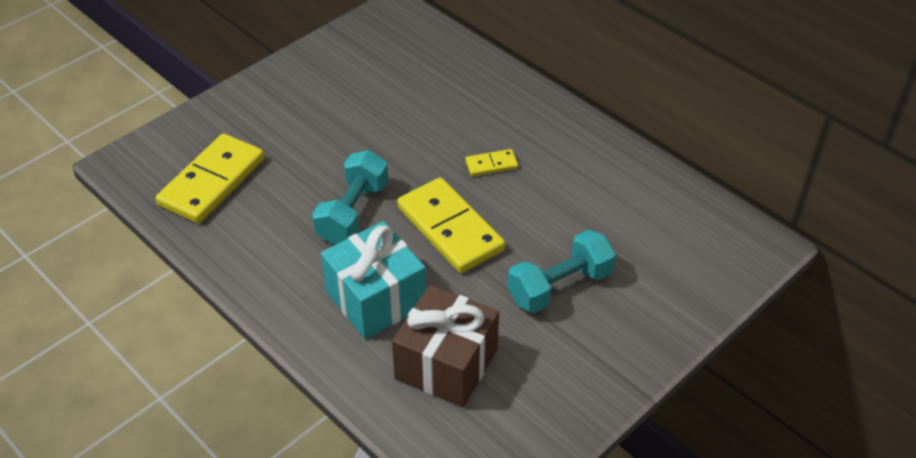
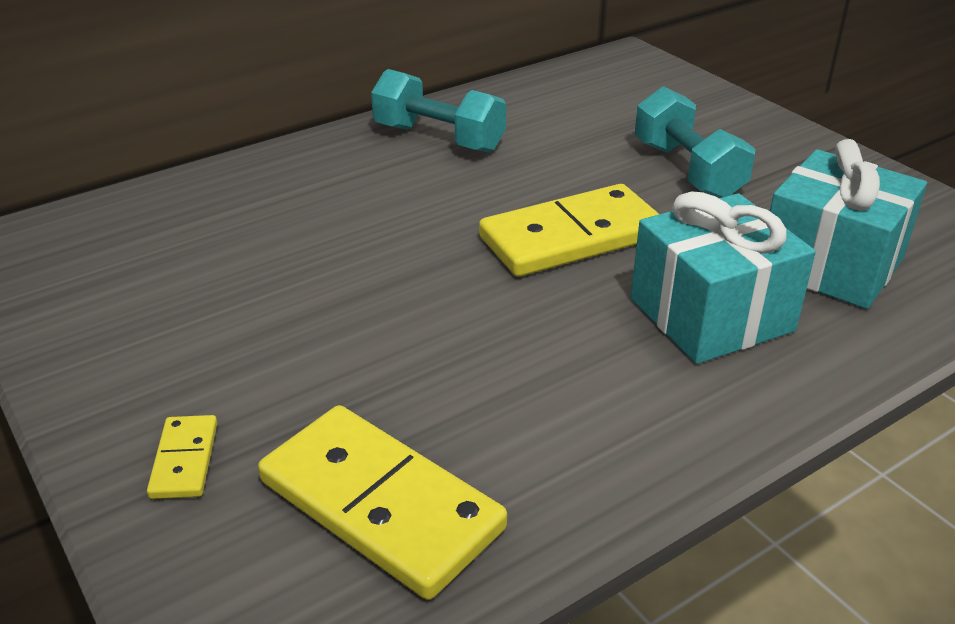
camera: 80 degrees left, 10 degrees down
(353, 212) = (517, 324): turquoise dumbbell -> turquoise dumbbell (439, 138)
(446, 364) = (831, 264): brown gift -> turquoise gift
(491, 165) = (448, 192): yellow domino -> yellow domino (185, 460)

